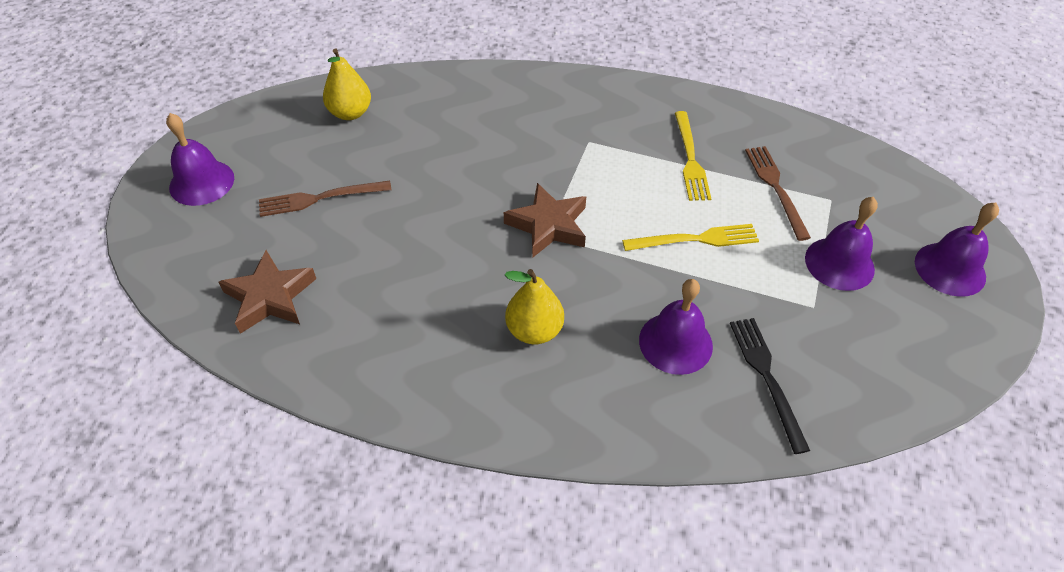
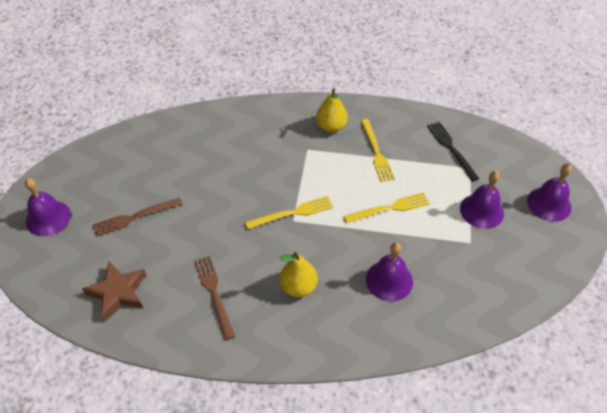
camera: 10 degrees left, 0 degrees up
(350, 113) = (140, 151): yellow pear -> yellow pear (331, 127)
(548, 225) = (292, 213): brown star -> yellow fork
(767, 377) = (449, 293): black fork -> black fork (451, 149)
(776, 188) = (434, 165): brown fork -> brown fork (214, 293)

